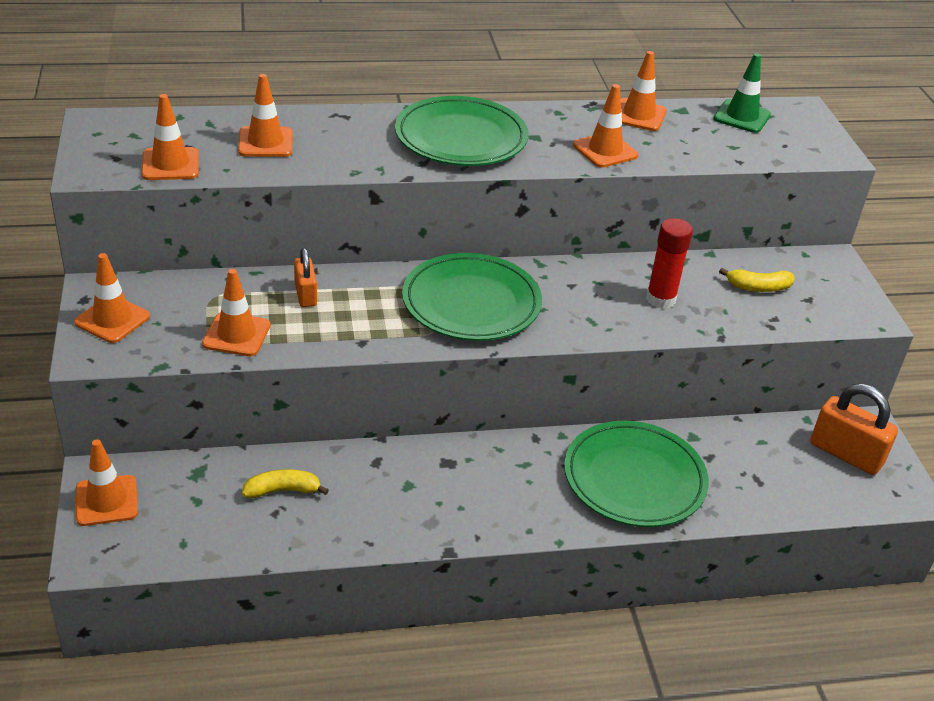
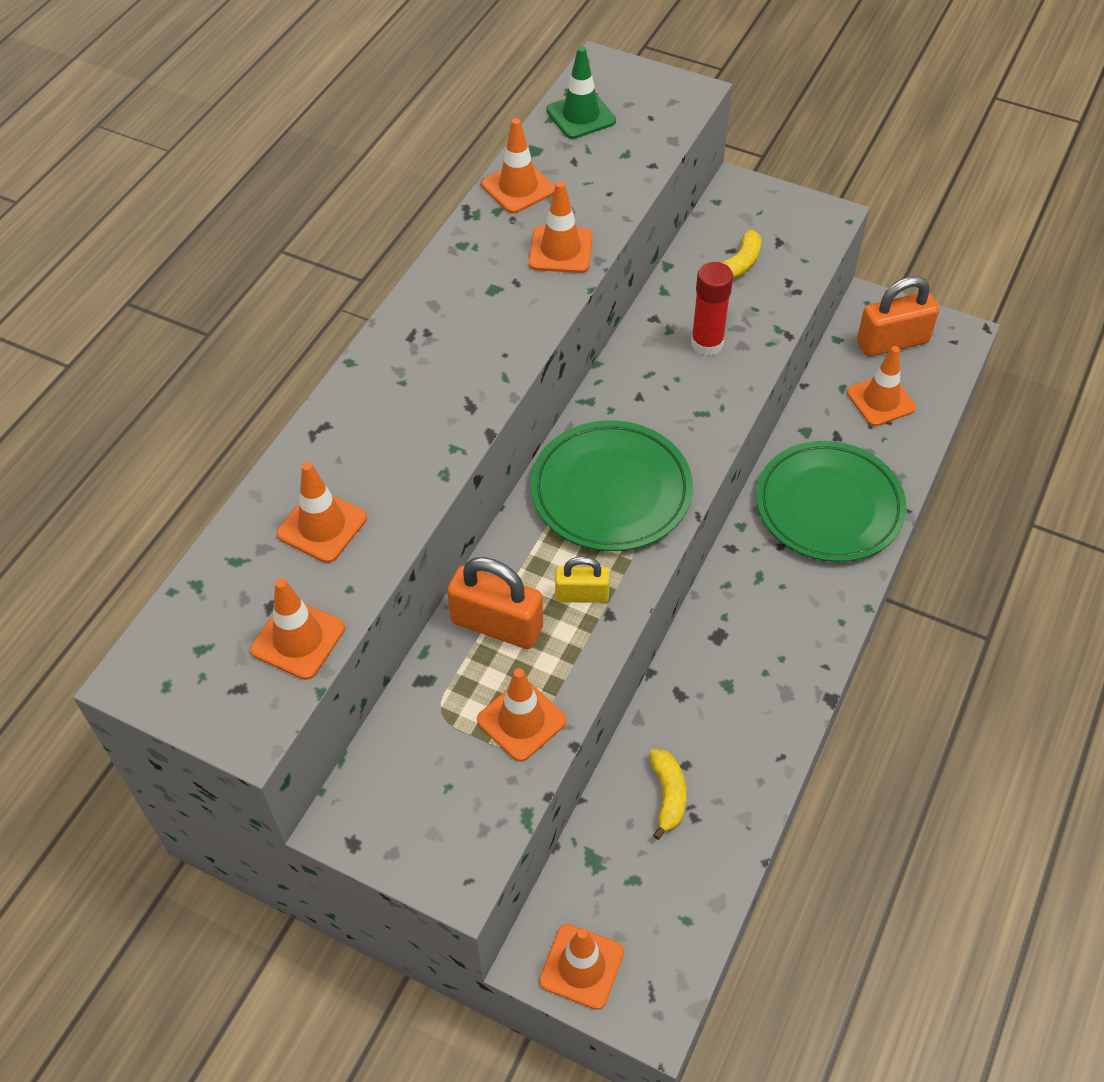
camera: 50 degrees left, 15 degrees up
(112, 319) = (412, 829): orange traffic cone -> orange traffic cone (880, 400)
(282, 490) = (668, 795): yellow banana -> yellow banana turned 150 degrees clockwise
(305, 294) = (497, 624): orange padlock -> orange padlock, size x1.68
(367, 323) = (582, 595): none -> yellow padlock
(461, 138) = (449, 350): green plate -> none

